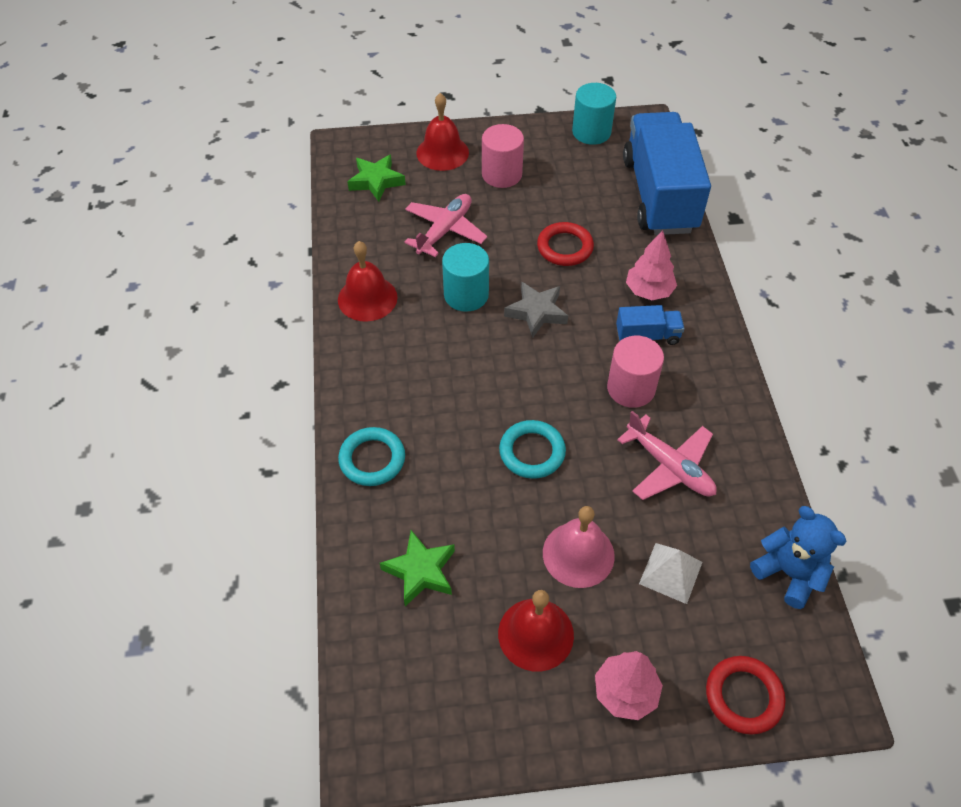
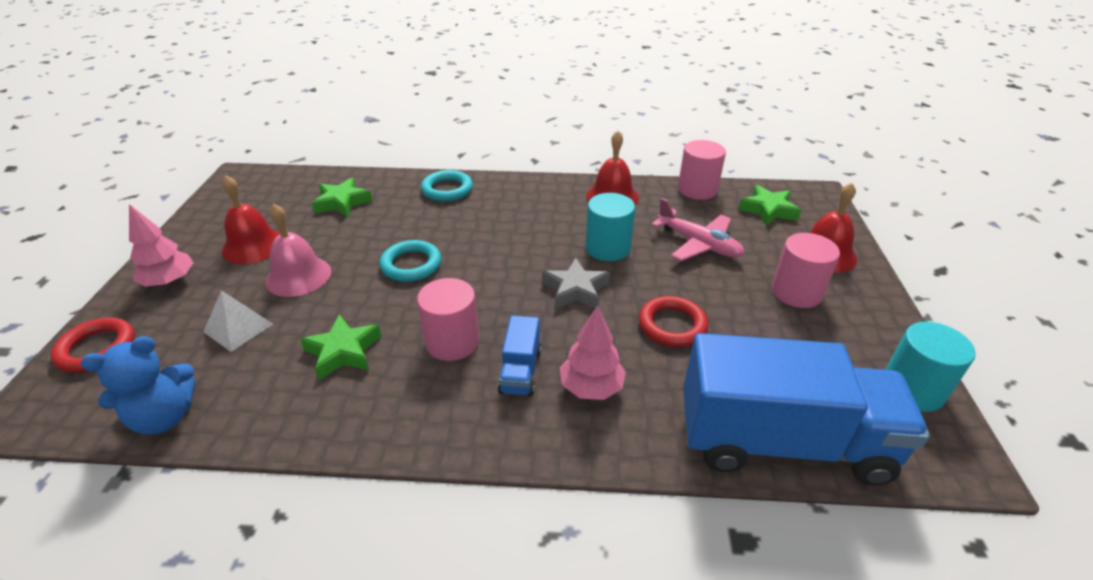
camera: 100 degrees right, 15 degrees down
(343, 230) = (697, 190): none -> pink cylinder
(670, 467) = (343, 352): pink plane -> green star

